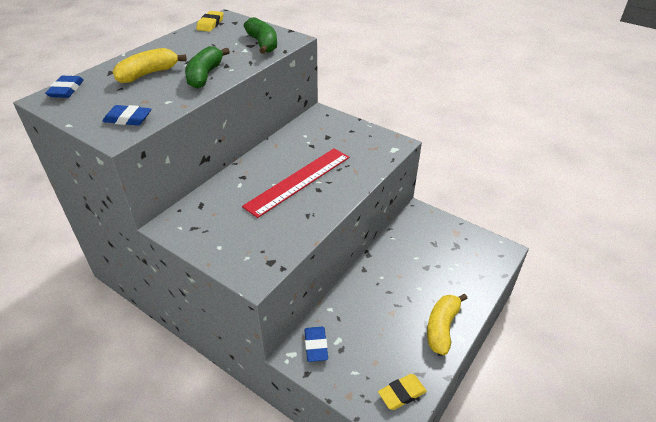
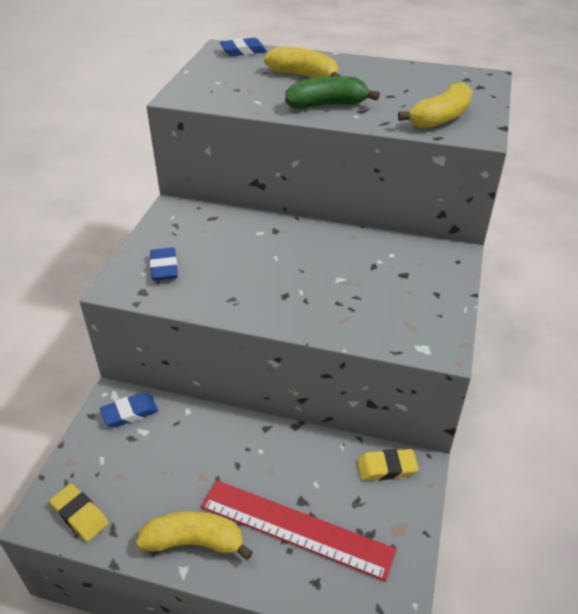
camera: 70 degrees right, 0 degrees up
(128, 119) = (211, 92): blue eraser -> blue eraser (164, 267)
(210, 24) = (455, 74): yellow eraser -> yellow eraser (386, 467)
(263, 44) = (440, 118): green banana -> yellow banana
(298, 181) = (291, 274): red ruler -> red ruler (295, 528)

